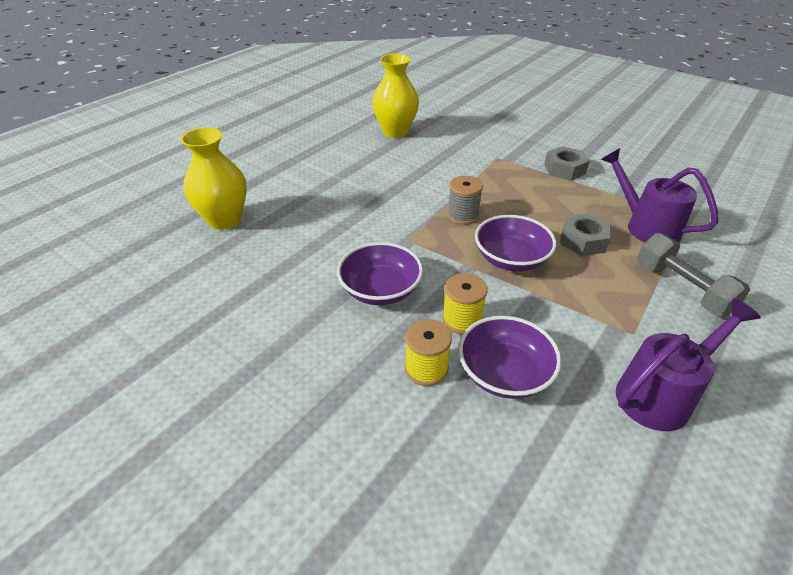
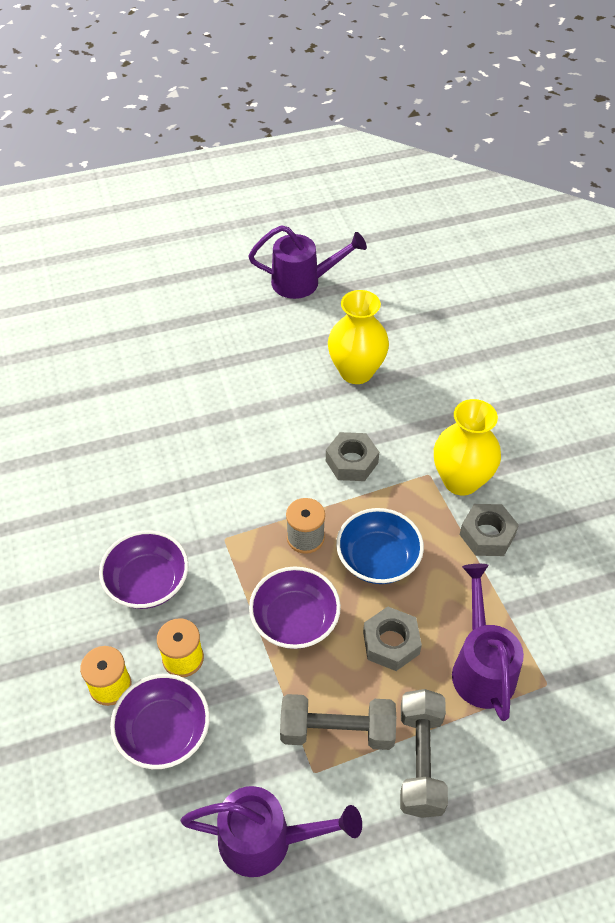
camera: 35 degrees right, 10 degrees up
(224, 220) = (90, 418): yellow vase -> yellow vase (461, 480)
(312, 107) = (303, 282): none -> purple watering can
(445, 170) = (351, 462): none -> grey nut
(520, 206) = (378, 559): none -> blue bowl
(615, 302) = (337, 731): none -> grey dumbbell

